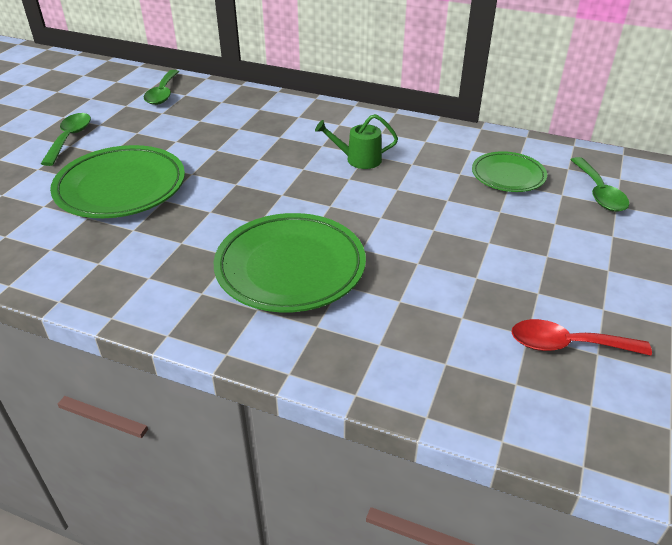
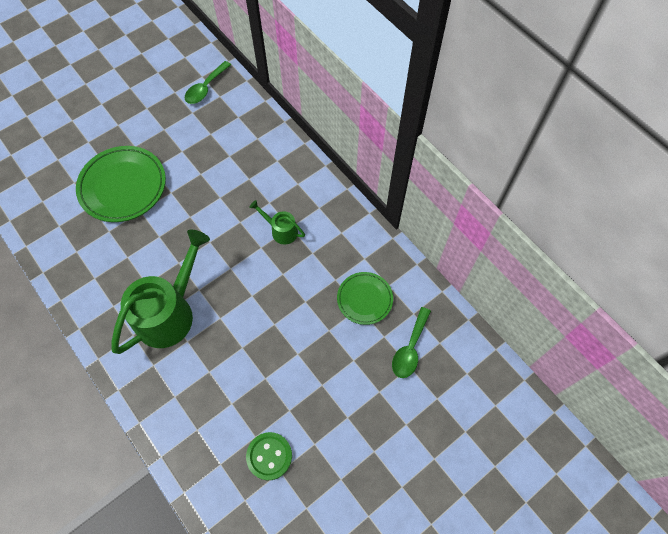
camera: 30 degrees right, 25 degrees up
(70, 138) = (121, 116): green spoon -> none
(290, 268) = (170, 312): green plate -> green watering can
(567, 345) = (269, 456): red spoon -> green button

